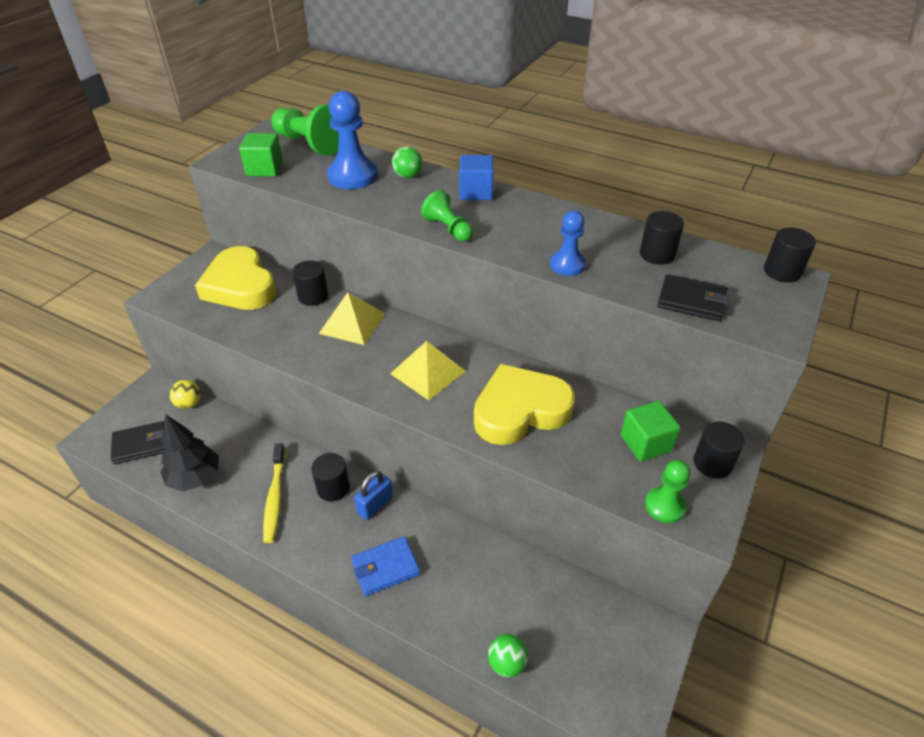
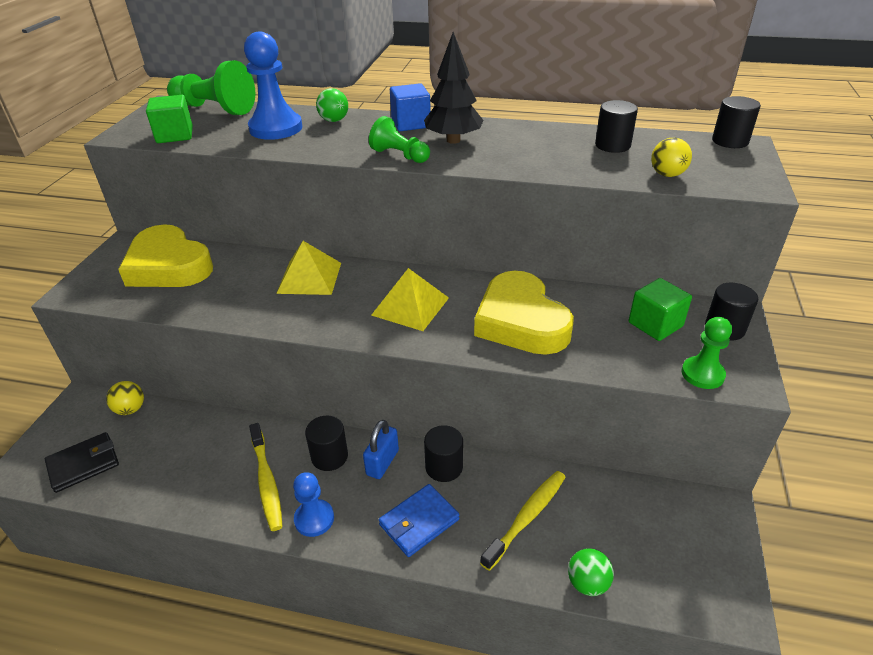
camera: 15 degrees left, 5 degrees down
(195, 478) = (163, 484): black tree -> black tree (453, 140)
(313, 296) = (256, 261): black cylinder -> black cylinder (444, 467)
(478, 589) = (526, 518): none -> yellow toothbrush
(520, 410) = (521, 321): yellow heart -> yellow heart turned 75 degrees counterclockwise
(567, 265) = (534, 165): blue pawn -> blue pawn (314, 519)
(691, 301) = (667, 174): black wallet -> yellow ball

